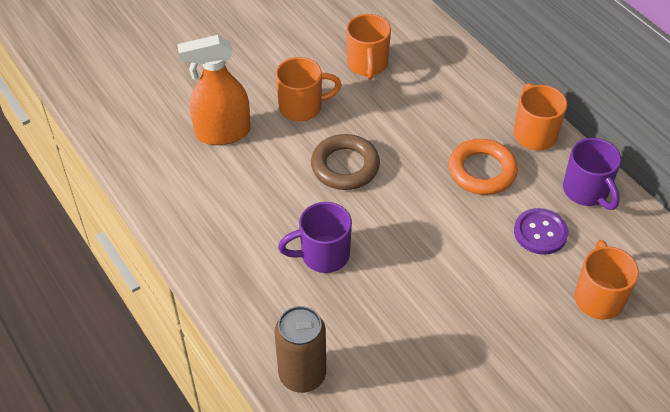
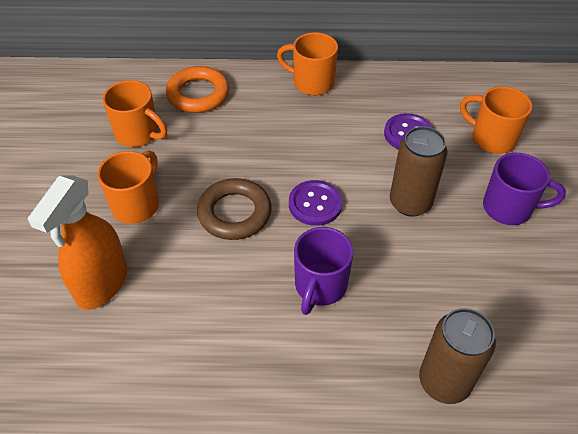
camera: 55 degrees left, 0 degrees up
(399, 210) = (315, 204): none -> purple button
(459, 272) = (410, 203): none -> brown can
(482, 171) = (320, 131): orange ring -> orange ring (198, 94)
(586, 191) = (390, 88): purple mug -> purple mug (509, 208)

